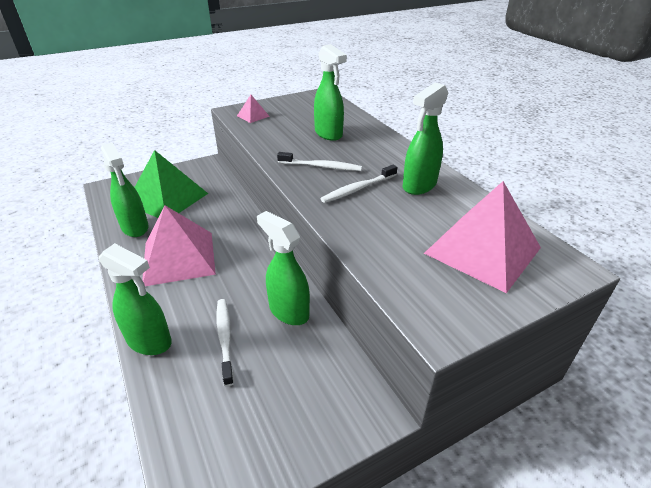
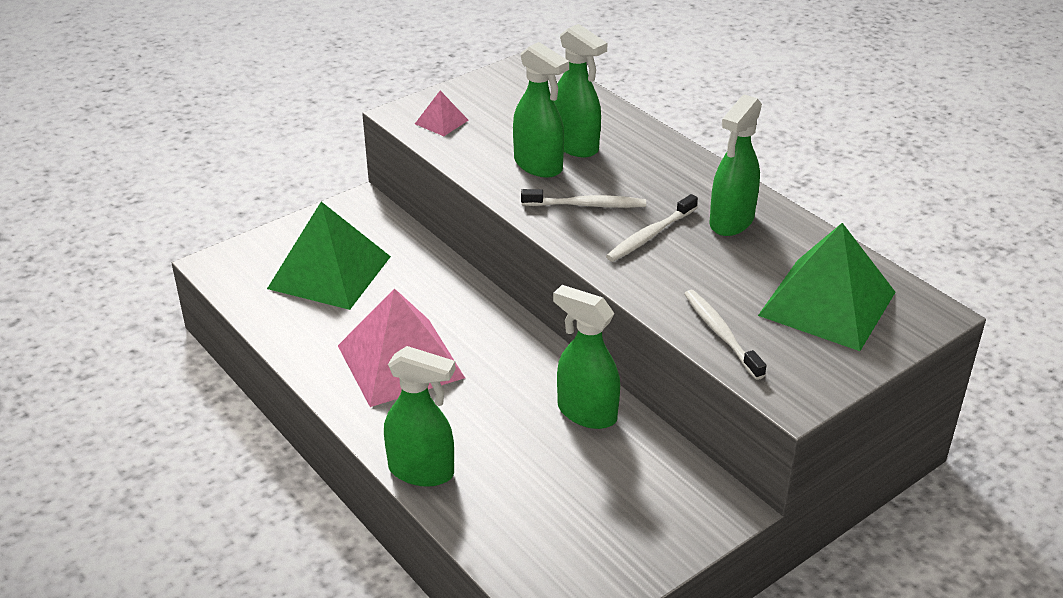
camera: 10 degrees left, 0 degrees up
(135, 228) = (307, 325): green spray bottle -> green spray bottle (538, 166)
(225, 338) = (518, 455): white toothbrush -> white toothbrush (721, 334)
(482, 250) = (827, 303): pink pyramid -> green pyramid

